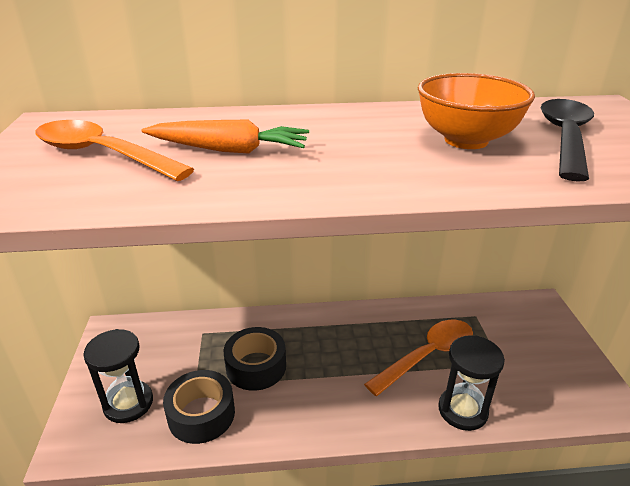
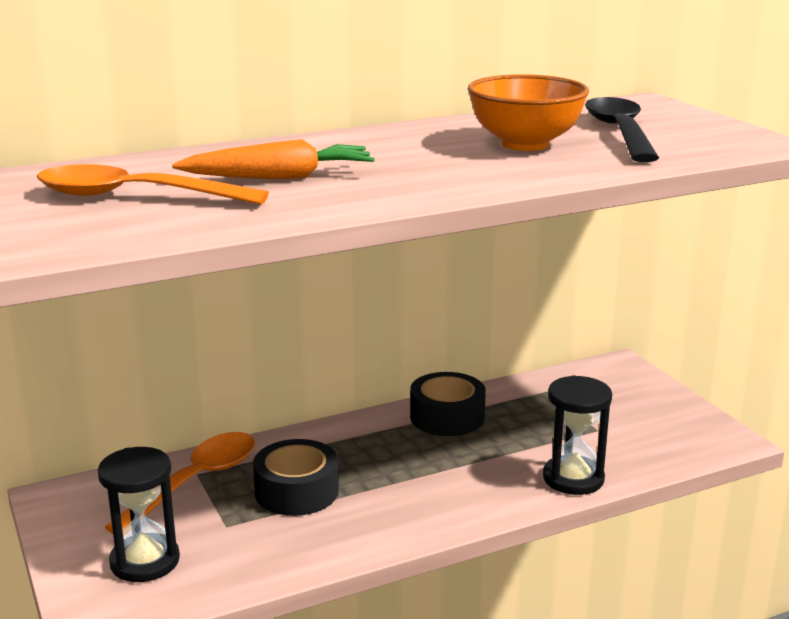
camera: 20 degrees left, 10 degrees down
(201, 414) = (255, 549): black tape -> black tape (447, 417)
(427, 355) = (509, 438): orange spoon -> orange spoon (195, 482)

